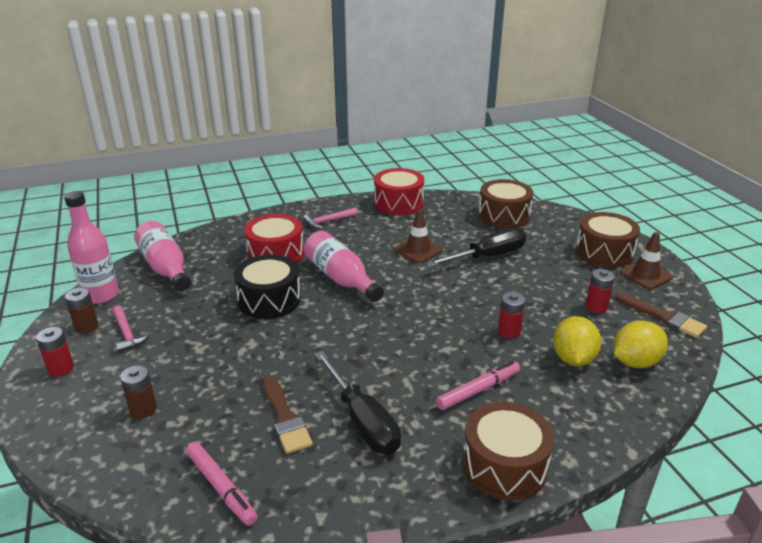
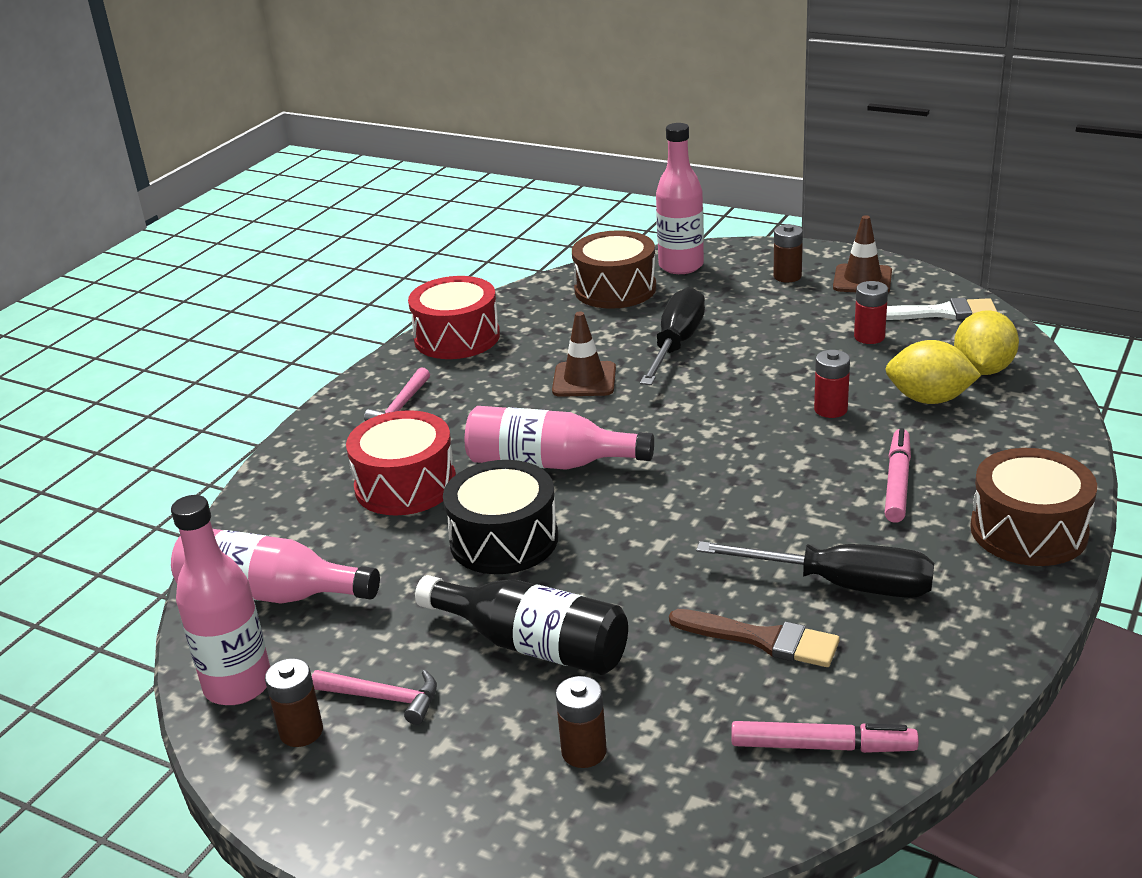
camera: 40 degrees left, 0 degrees up
(61, 369) = (371, 797): red battery -> none
(204, 351) = (533, 645): none -> black bottle
(555, 220) = (681, 266): none -> pink bottle
(573, 359) = (929, 399): yellow lemon -> yellow lemon turned 45 degrees counterclockwise
(604, 252) = (787, 276): brown drum -> brown battery
(663, 317) = (940, 313): brown brush -> white brush

